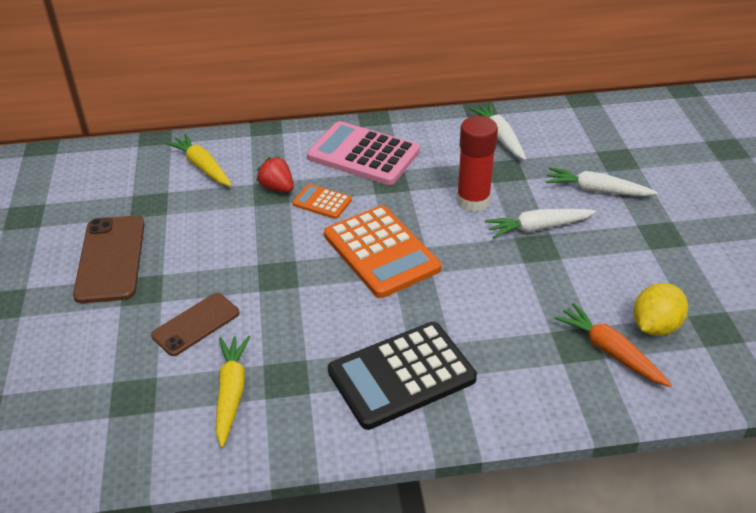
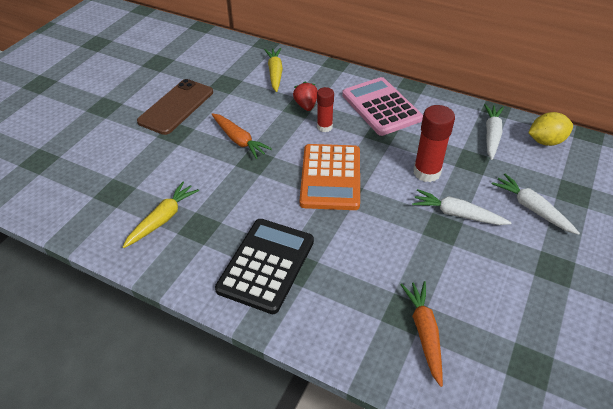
camera: 35 degrees right, 5 degrees up
(196, 324) = (183, 168): brown phone -> none
(235, 261) = (239, 140): none -> orange carrot
(322, 202) = (324, 127): orange calculator -> red glue stick
(401, 375) = (266, 265): black calculator -> black calculator turned 105 degrees clockwise
(655, 326) = (479, 334): yellow lemon -> yellow lemon (545, 141)

